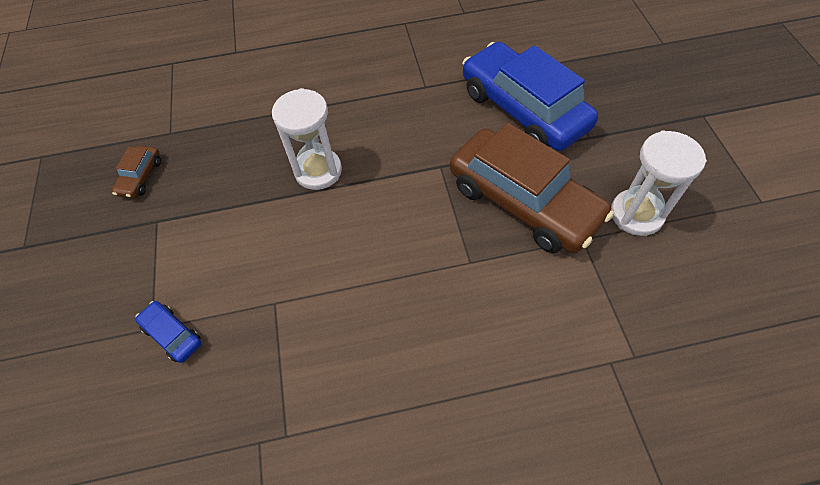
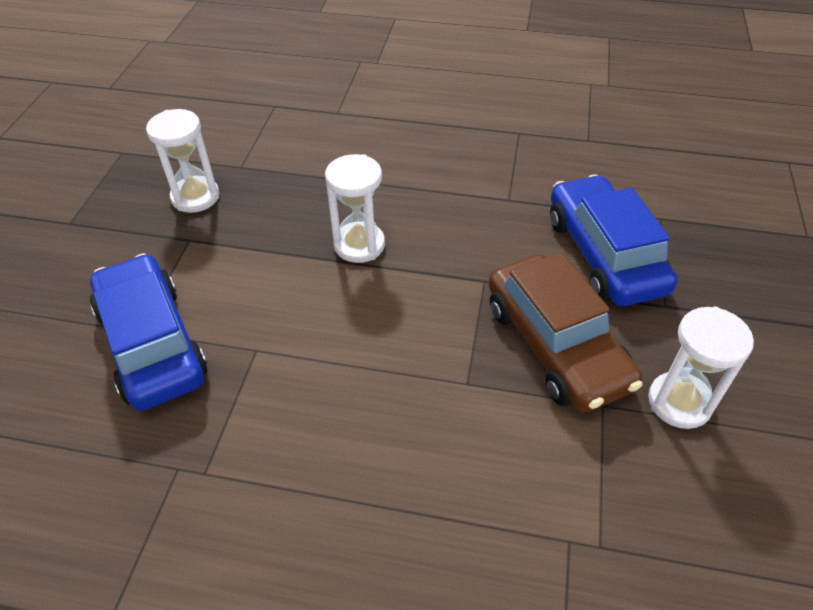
camera: 20 degrees right, 10 degrees down
(140, 177) = (195, 197): brown car -> white hourglass
(173, 334) = (152, 343): blue car -> blue car, size x2.42

